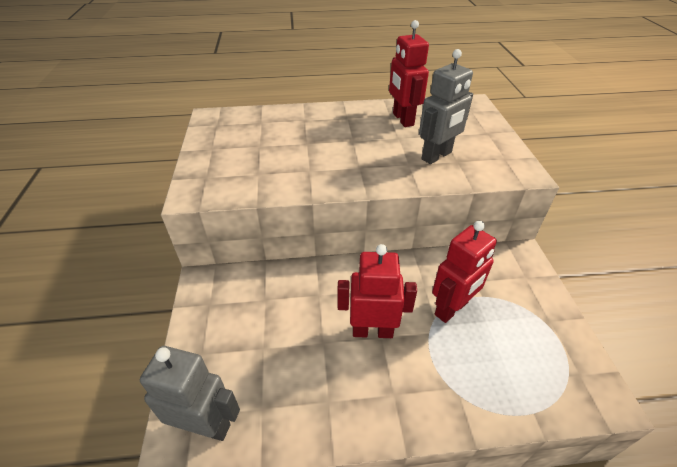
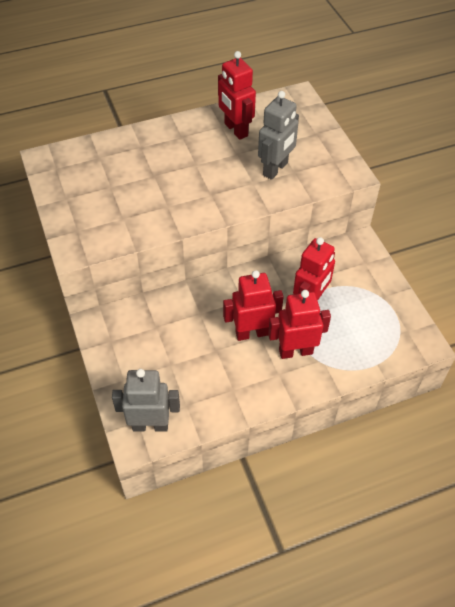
camera: 15 degrees left, 10 degrees up
(422, 367) = (295, 351): none -> red robot

